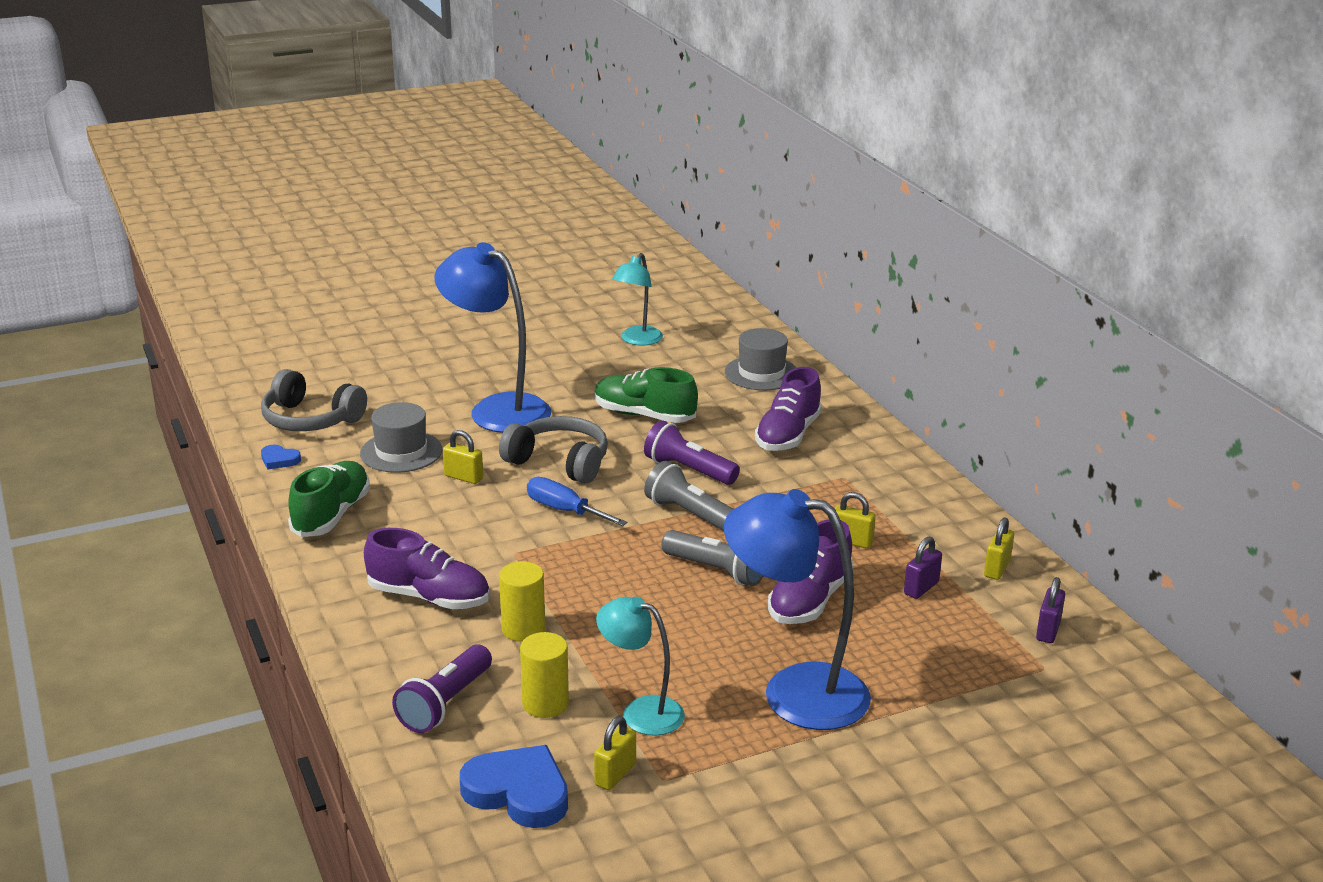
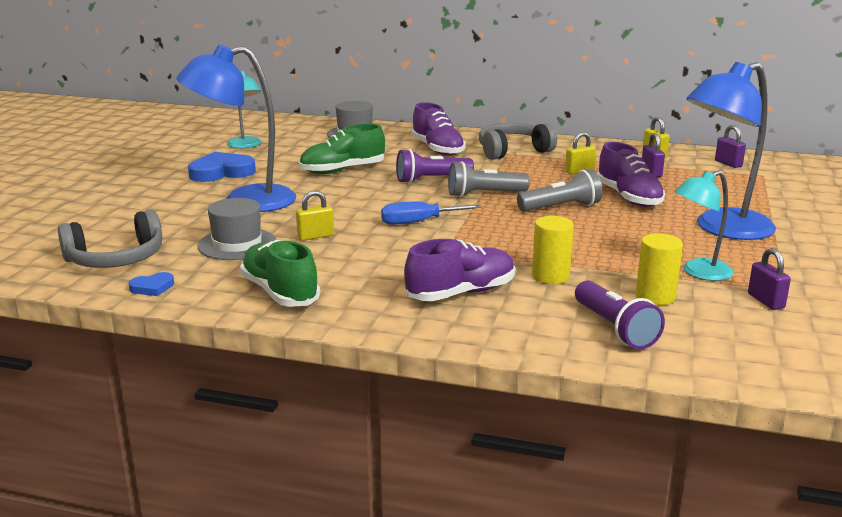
camera: 50 degrees left, 5 degrees down
(518, 792) = (758, 337): blue heart -> blue heart (221, 172)
(559, 462) = (353, 206): grey headphones -> grey headphones (513, 151)
(615, 774) = (766, 301): yellow padlock -> purple padlock

